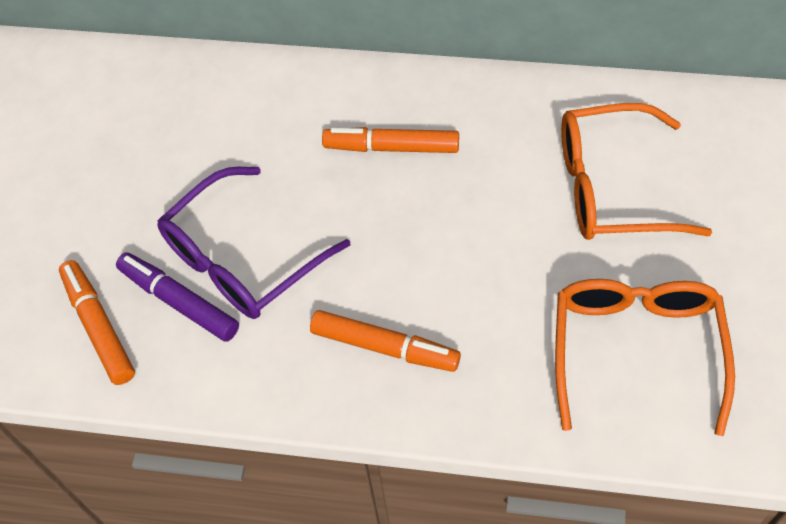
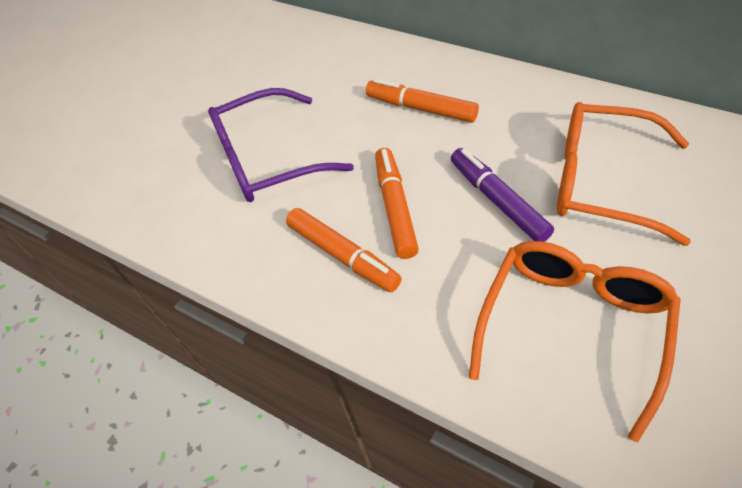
camera: 25 degrees right, 5 degrees down
(99, 327) = (143, 179): orange marker -> orange marker (395, 208)
(179, 302) = (206, 177): purple marker -> purple marker (498, 201)

